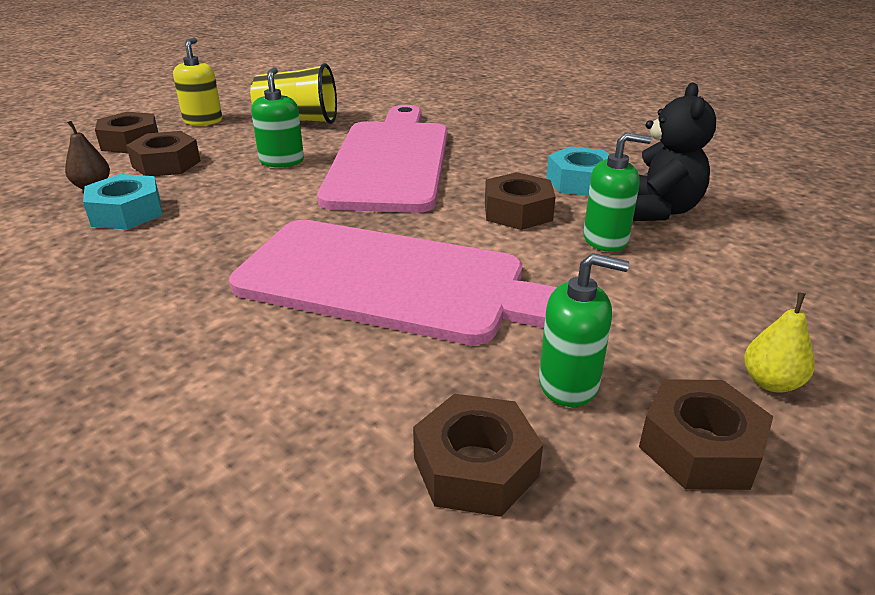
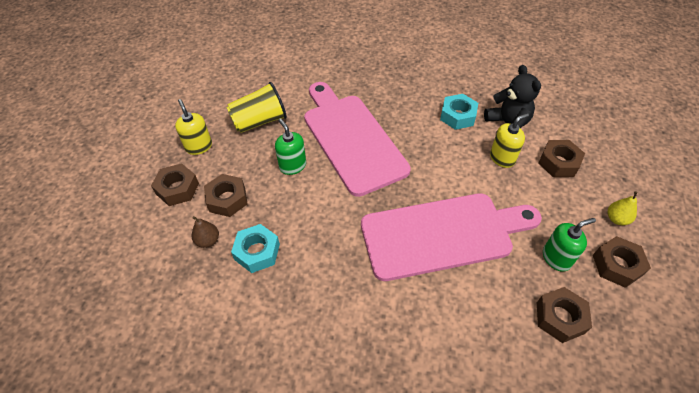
camera: 30 degrees left, 20 degrees up
(517, 212) = (450, 154): brown nut -> brown nut (558, 163)
(605, 239) = (502, 158): green soap dispenser -> yellow soap dispenser

